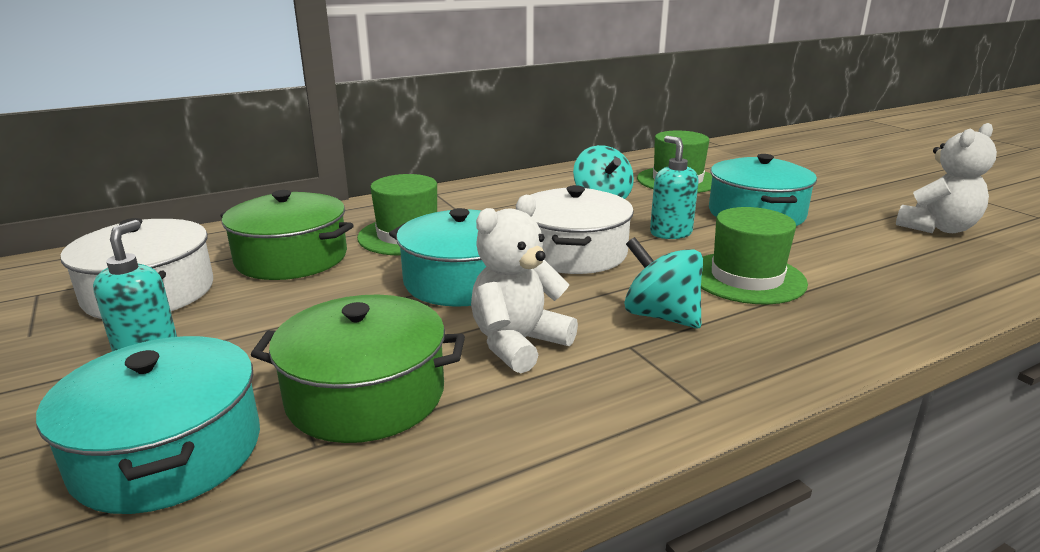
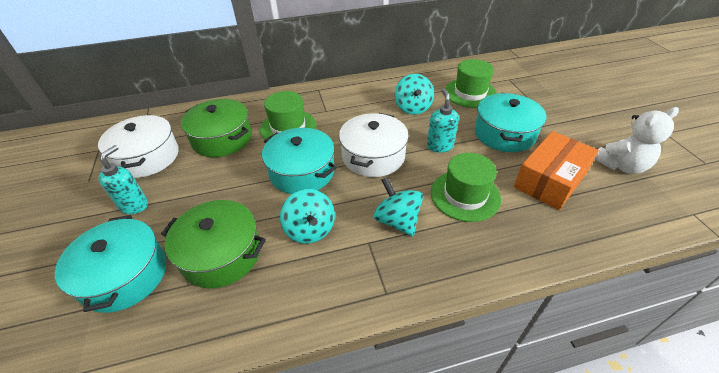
camera: 15 degrees right, 20 degrees up
(518, 344) = (310, 229): white teddy bear -> turquoise spinning top
(856, 250) = (550, 180): none -> orange box

